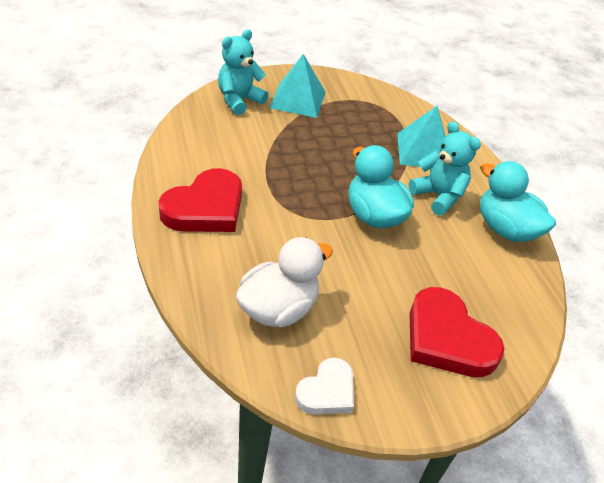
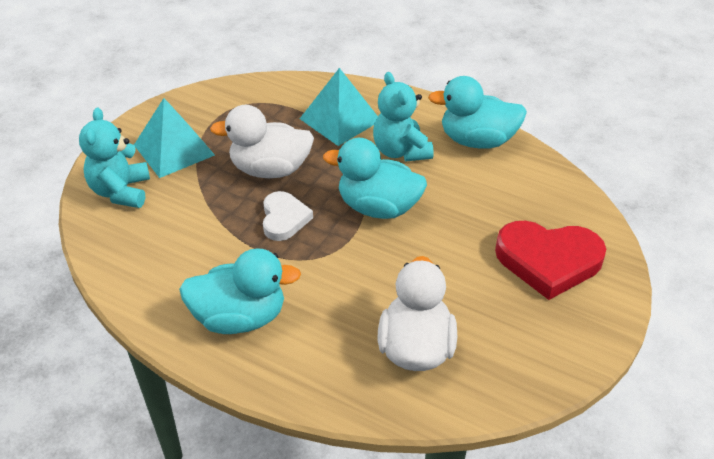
camera: 40 degrees left, 0 degrees up
(205, 208) = (240, 317): red heart -> turquoise duck
(327, 391) = (530, 375): white heart -> white heart (284, 219)
(337, 147) = (270, 169): none -> white duck
(438, 196) = (401, 151): turquoise teddy bear -> turquoise teddy bear turned 120 degrees counterclockwise

